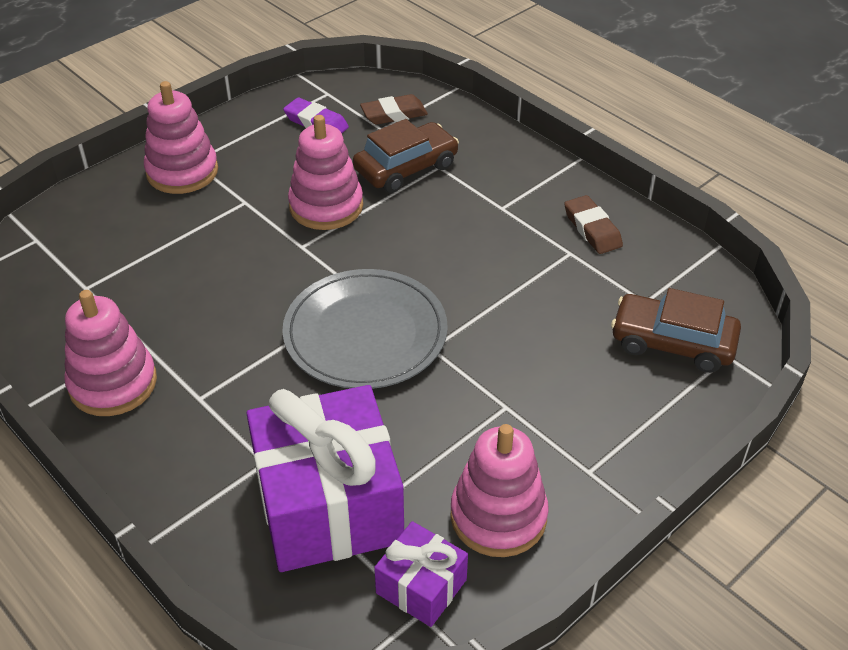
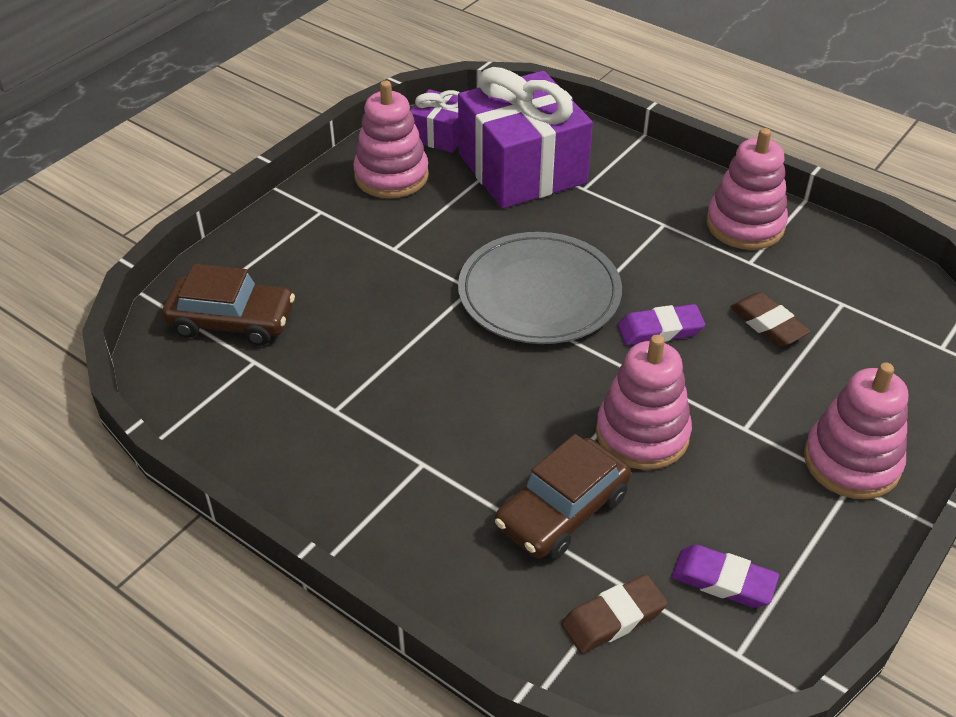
camera: 170 degrees right, 0 degrees up
(268, 283) = (660, 330): none -> purple eraser
(592, 229) = (307, 445): brown eraser -> brown eraser (768, 324)

